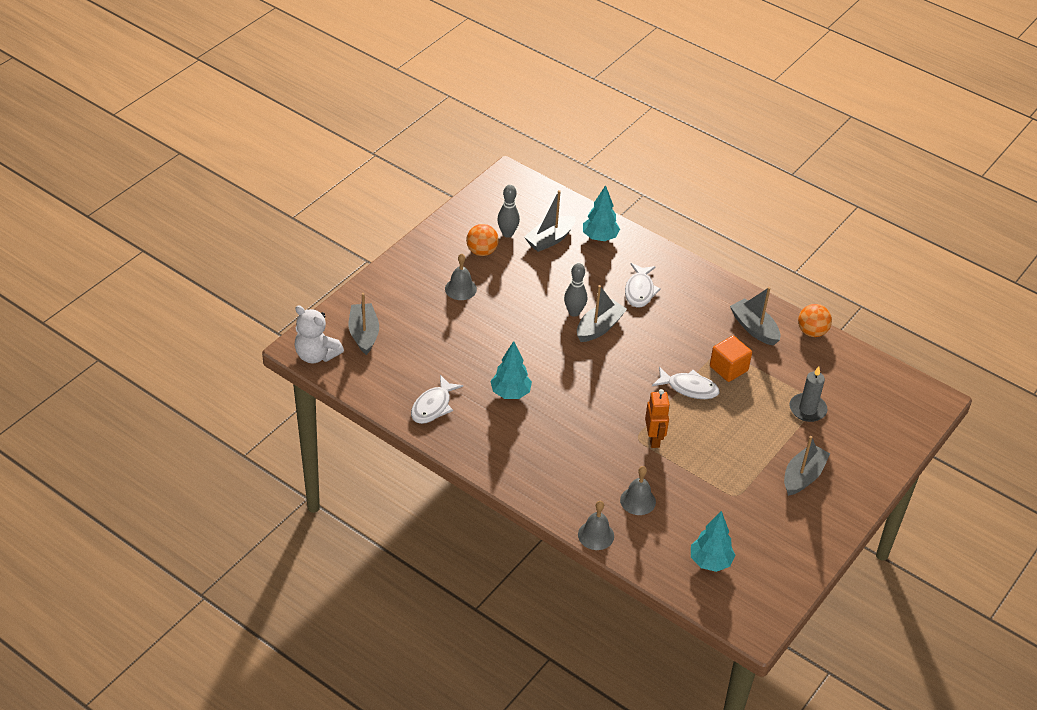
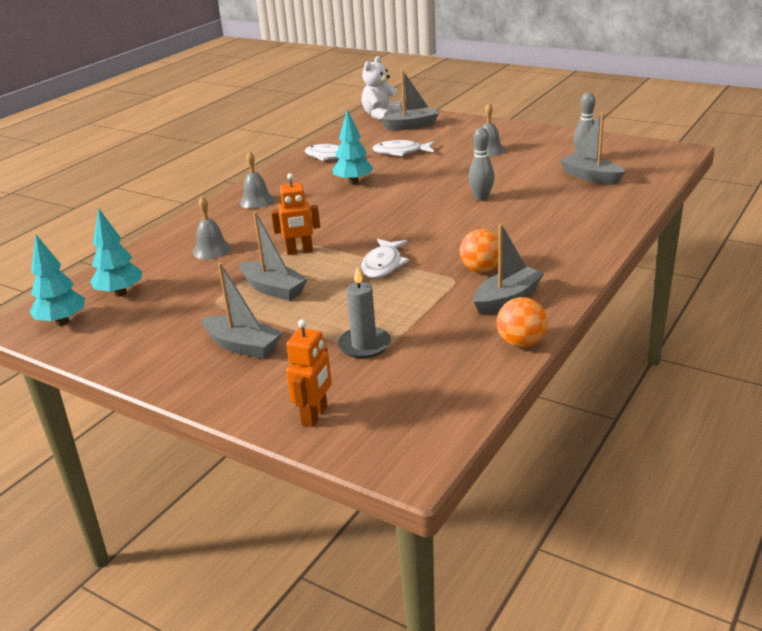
camera: 90 degrees right, 15 degrees down
(482, 251) = (548, 152): orange ball -> orange ball (481, 270)
(596, 535) = (169, 234): grey bell -> grey bell (257, 201)
(599, 237) = (614, 199): turquoise tree -> turquoise tree (62, 322)
(599, 327) = (463, 211): grey boat -> grey boat (273, 289)
(640, 291) = (536, 226): white fish -> white fish (401, 152)
(728, 368) = (424, 286): orange cube -> none
(888, 439) = (315, 415): none -> orange robot

